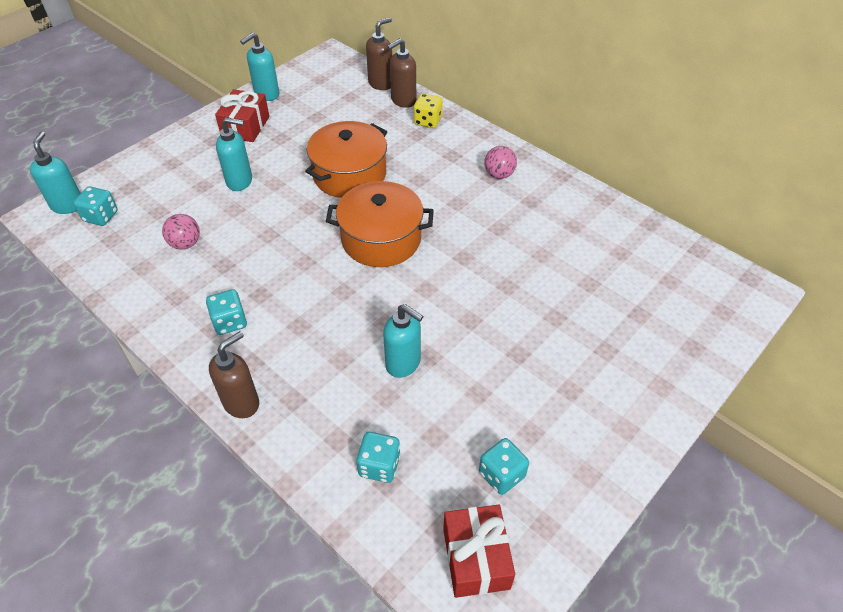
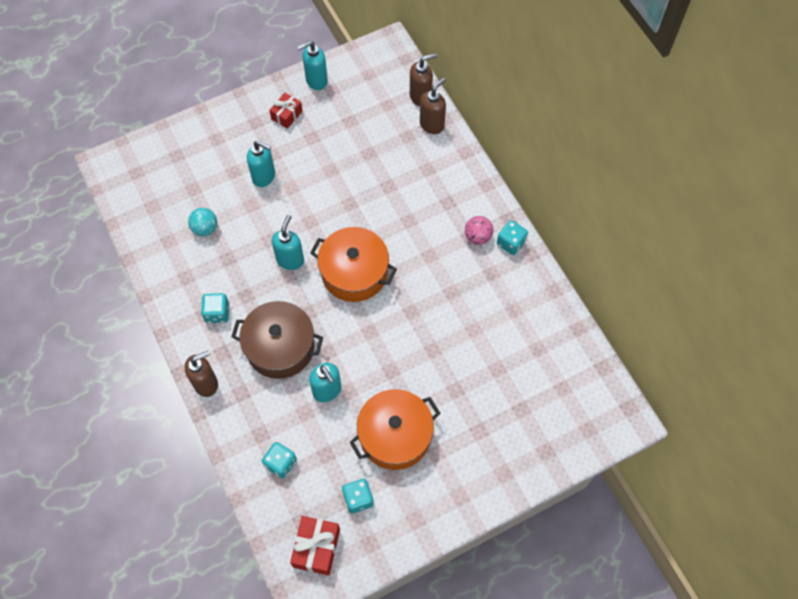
camera: 20 degrees right, 15 degrees up
(68, 205) = (127, 160): turquoise soap dispenser -> turquoise soap dispenser (290, 260)
(101, 216) = (149, 180): turquoise dice -> turquoise dice (511, 243)
(185, 244) = (205, 228): pink ball -> turquoise ball
(245, 126) = (286, 115): red gift -> red gift, size x0.67
(324, 335) = (280, 347): none -> brown pot
(349, 175) = (354, 197): orange pot -> orange pot (395, 435)
(403, 101) = (432, 124): brown soap dispenser -> brown soap dispenser turned 150 degrees clockwise
(428, 121) = (443, 156): yellow dice -> none

